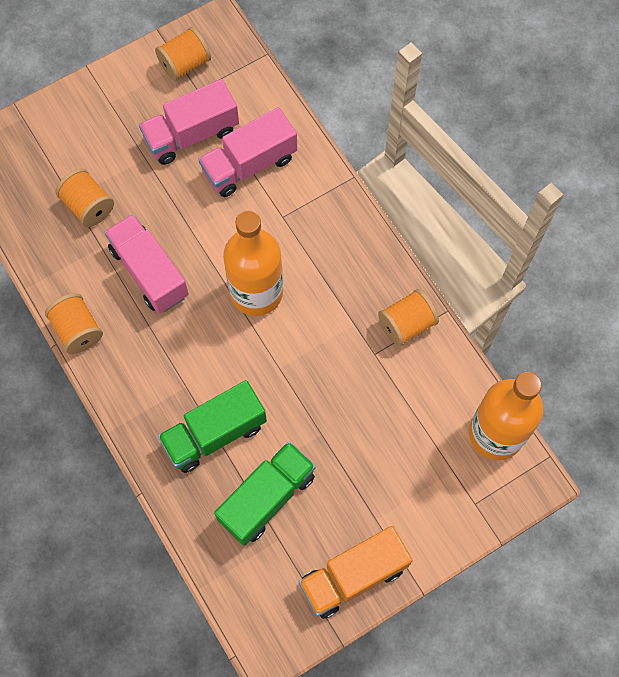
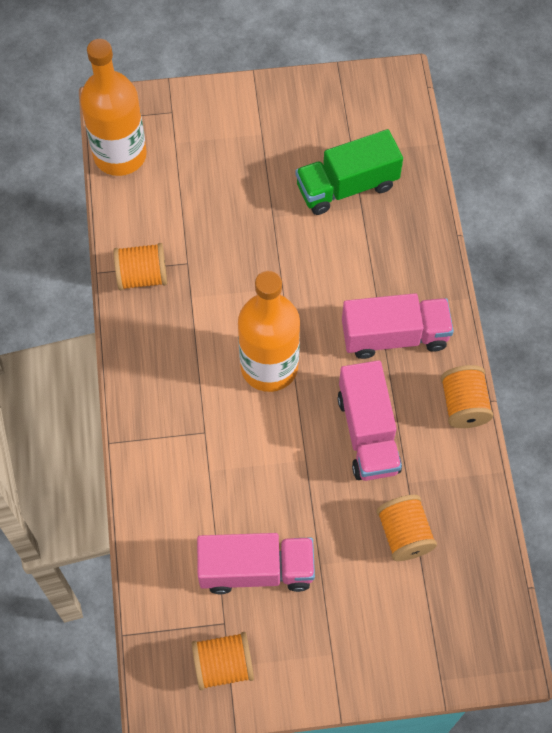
camera: 155 degrees left, 5 degrees down
(215, 433) = (369, 256): green truck -> none
(249, 164) = (210, 505): pink truck -> pink truck (394, 336)
(353, 576) = (303, 102): orange truck -> none

